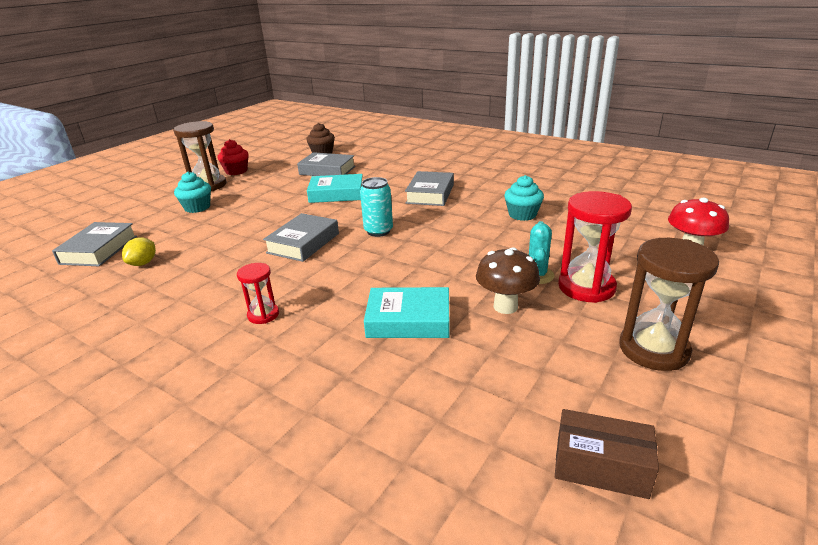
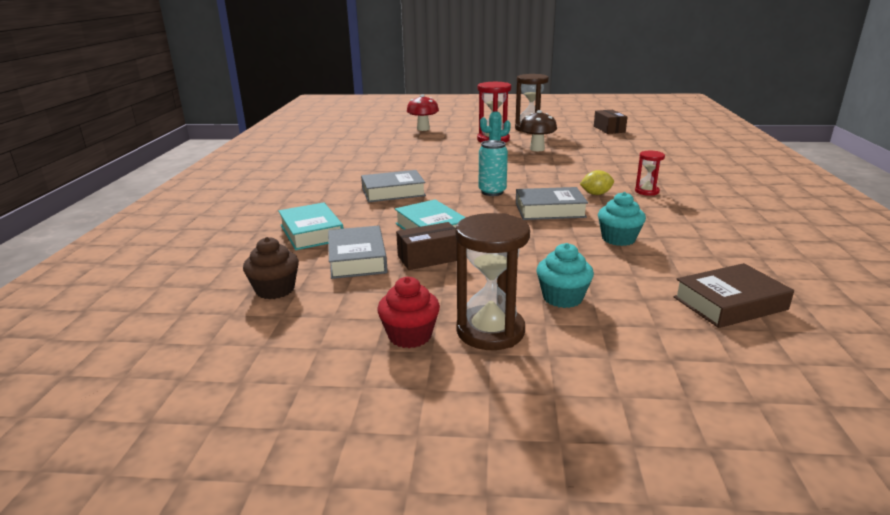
camera: 120 degrees left, 5 degrees down
(99, 250) = (729, 303): grey book -> brown book
(143, 263) = (692, 261): yellow lemon -> yellow lemon (596, 194)
(298, 186) = (429, 258): none -> brown box
(408, 320) = (583, 162): turquoise book -> turquoise book (311, 233)
(522, 215) = (409, 160): turquoise cupcake -> turquoise cupcake (618, 239)

